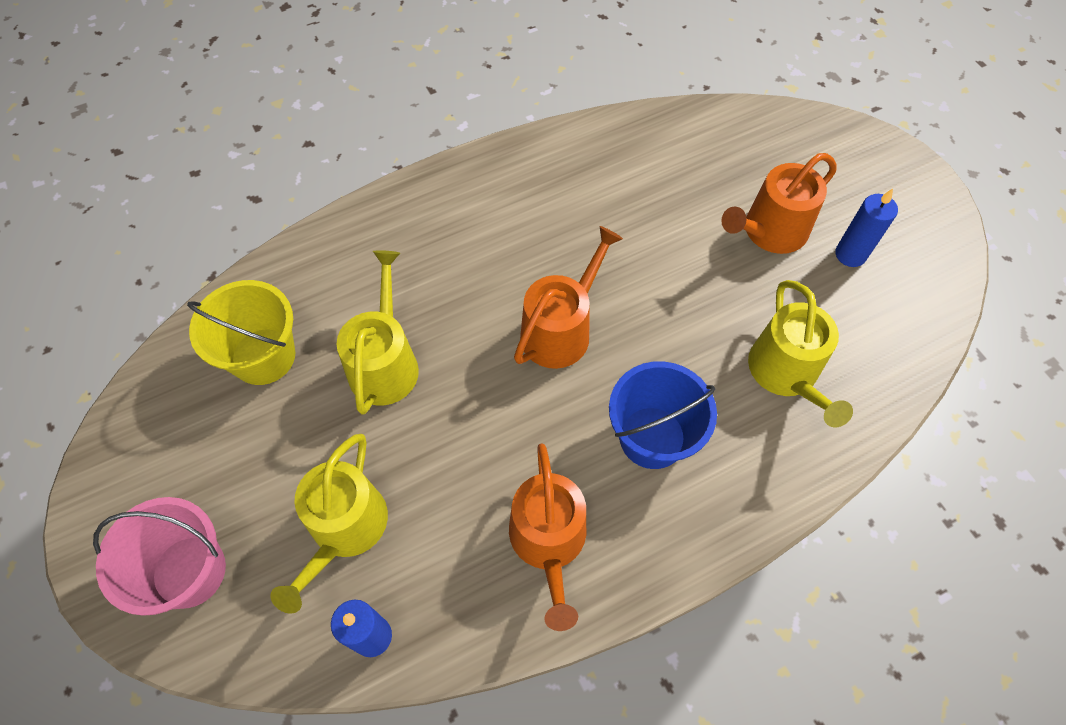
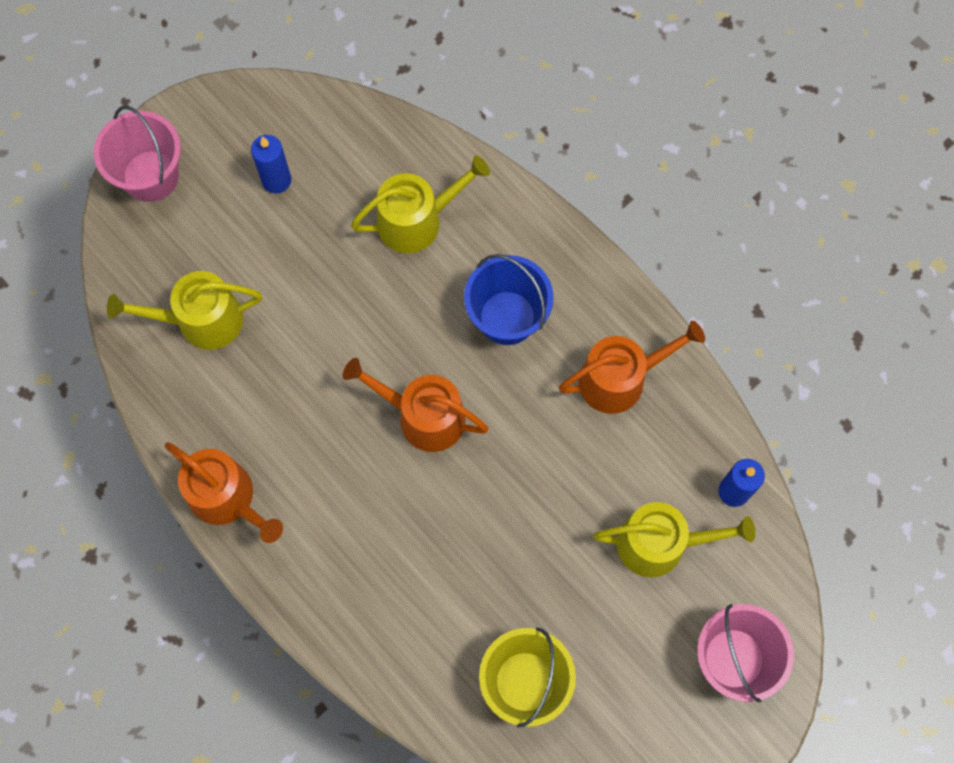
camera: 105 degrees left, 10 degrees up
(385, 363) = (500, 564): yellow watering can -> yellow watering can (201, 321)
(770, 231) = (266, 252): orange watering can -> orange watering can (227, 498)
(865, 155) = (150, 176): none -> pink bucket

